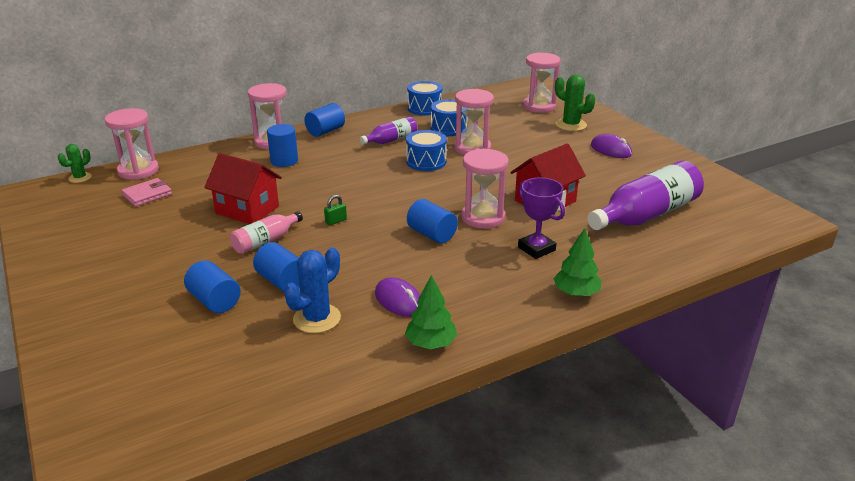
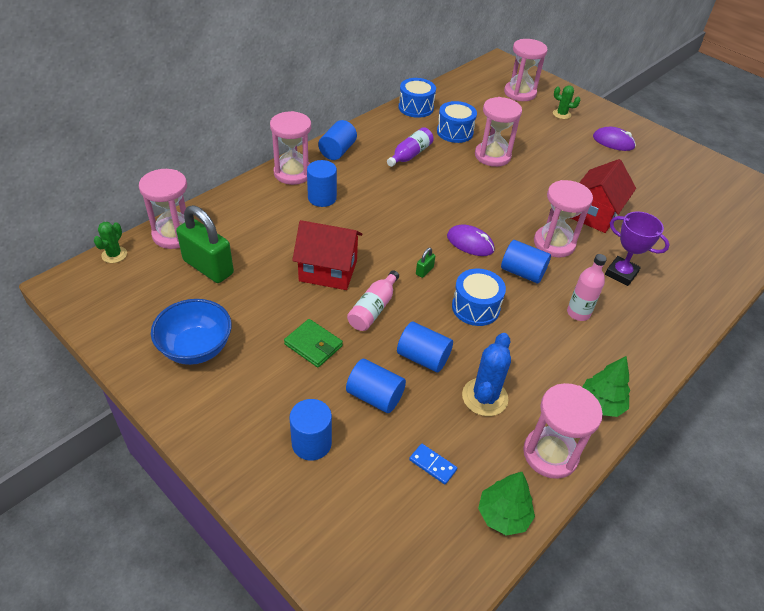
camera: 20 degrees left, 15 degrees up
(92, 245) = (196, 348): none -> blue bowl
(131, 323) = (311, 443): none -> blue cylinder
(147, 195) = (208, 267): pink wallet -> green padlock
(191, 258) = (313, 345): none -> green wallet
(226, 358) = (432, 465): none -> blue domino
(346, 371) = (550, 454): none -> pink hourglass
(399, 301) = (543, 360): purple mouse -> purple mouse (470, 243)
(426, 162) = (461, 179): blue drum -> blue drum (475, 307)
(464, 272) = (578, 313): none -> pink bottle
(571, 125) = (561, 114): green cactus -> green cactus, size x0.62
(576, 293) = (682, 319): green tree -> green tree (503, 515)
(646, 215) = (685, 217): purple bottle -> none

